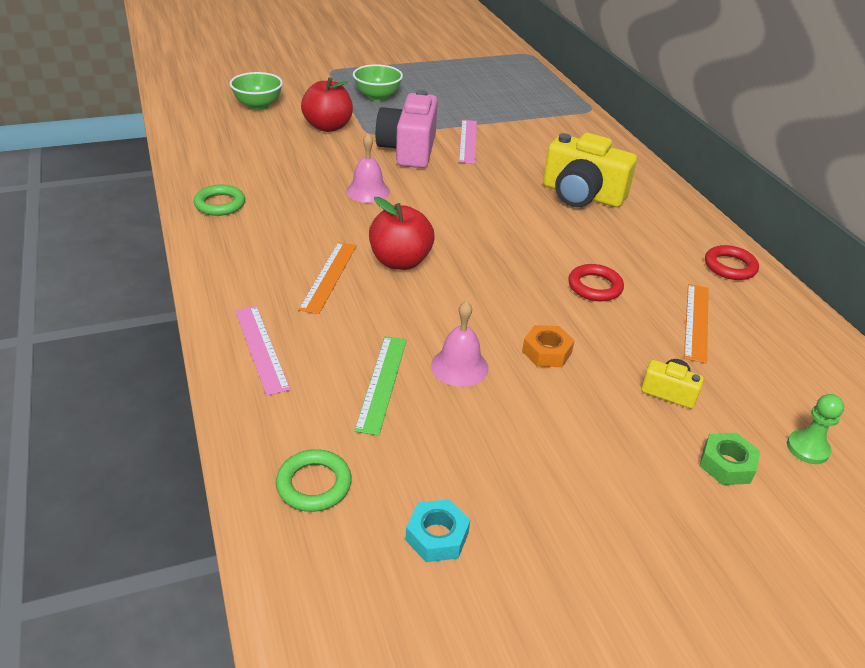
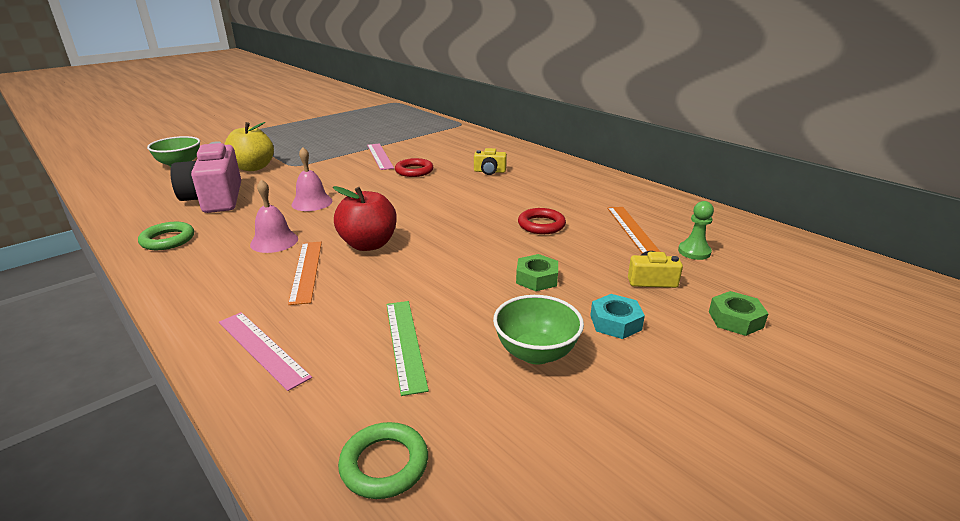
camera: 20 degrees left, 10 degrees down
(328, 127) = (253, 167): red apple -> yellow apple
(377, 97) = (288, 142): green bowl -> green bowl (536, 353)
(408, 149) = (333, 169): pink camera -> pink camera (215, 198)
(437, 536) = (545, 470): turquoise nut -> turquoise nut (615, 322)
(459, 366) = (470, 309): pink bell -> pink bell (274, 241)
(546, 352) = (536, 278): orange nut -> green nut
(582, 195) = (489, 171): yellow camera -> yellow camera, size x0.47
(730, 266) = (626, 191): red ring -> red ring (414, 171)
(807, 448) = (778, 290): green pawn -> green pawn (694, 252)

